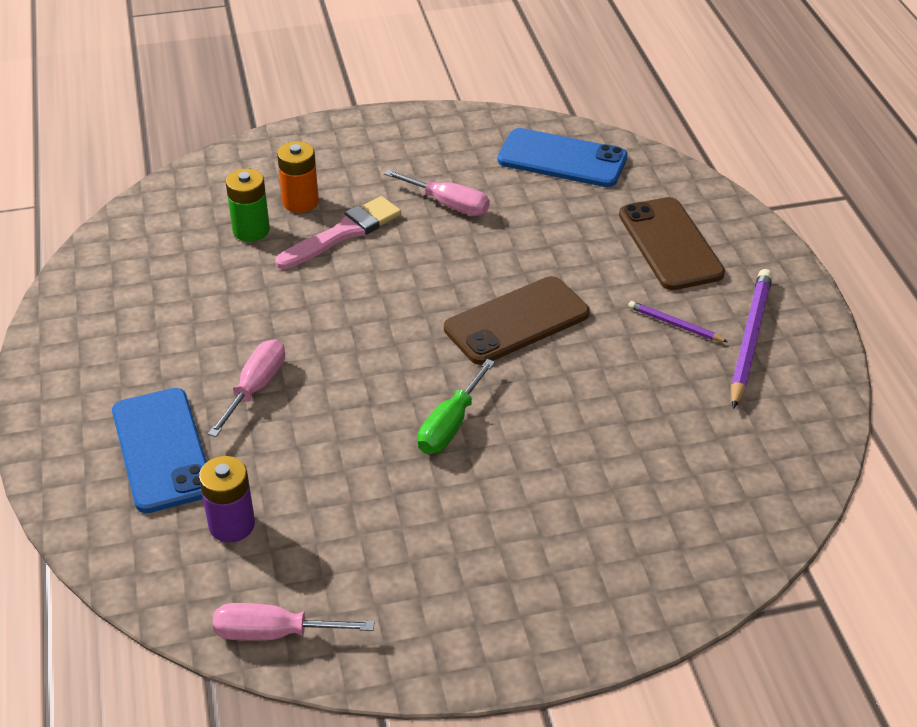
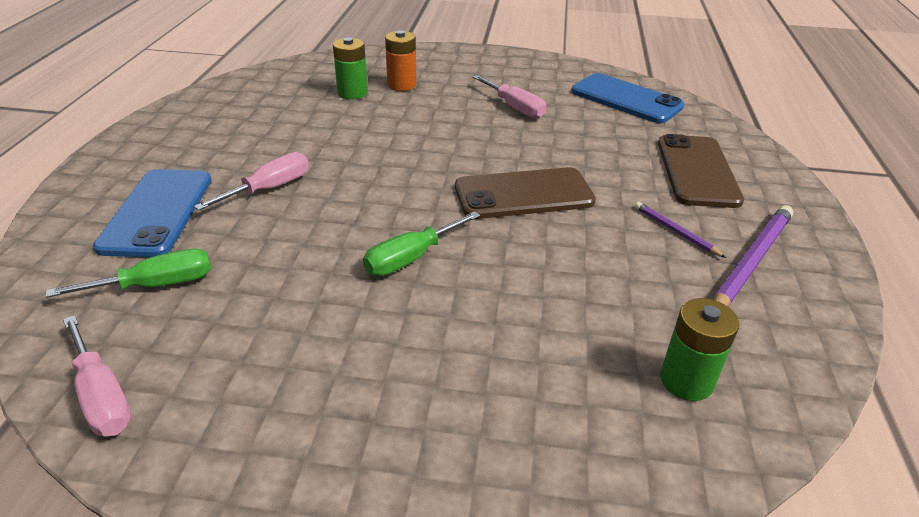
camera: 20 degrees right, 5 degrees down
(232, 525) = (156, 285): purple battery -> green screwdriver
(274, 633) = (102, 396): pink screwdriver -> pink screwdriver turned 150 degrees counterclockwise
(343, 233) = (420, 108): pink brush -> none
(732, 469) = (686, 381): none -> green battery

